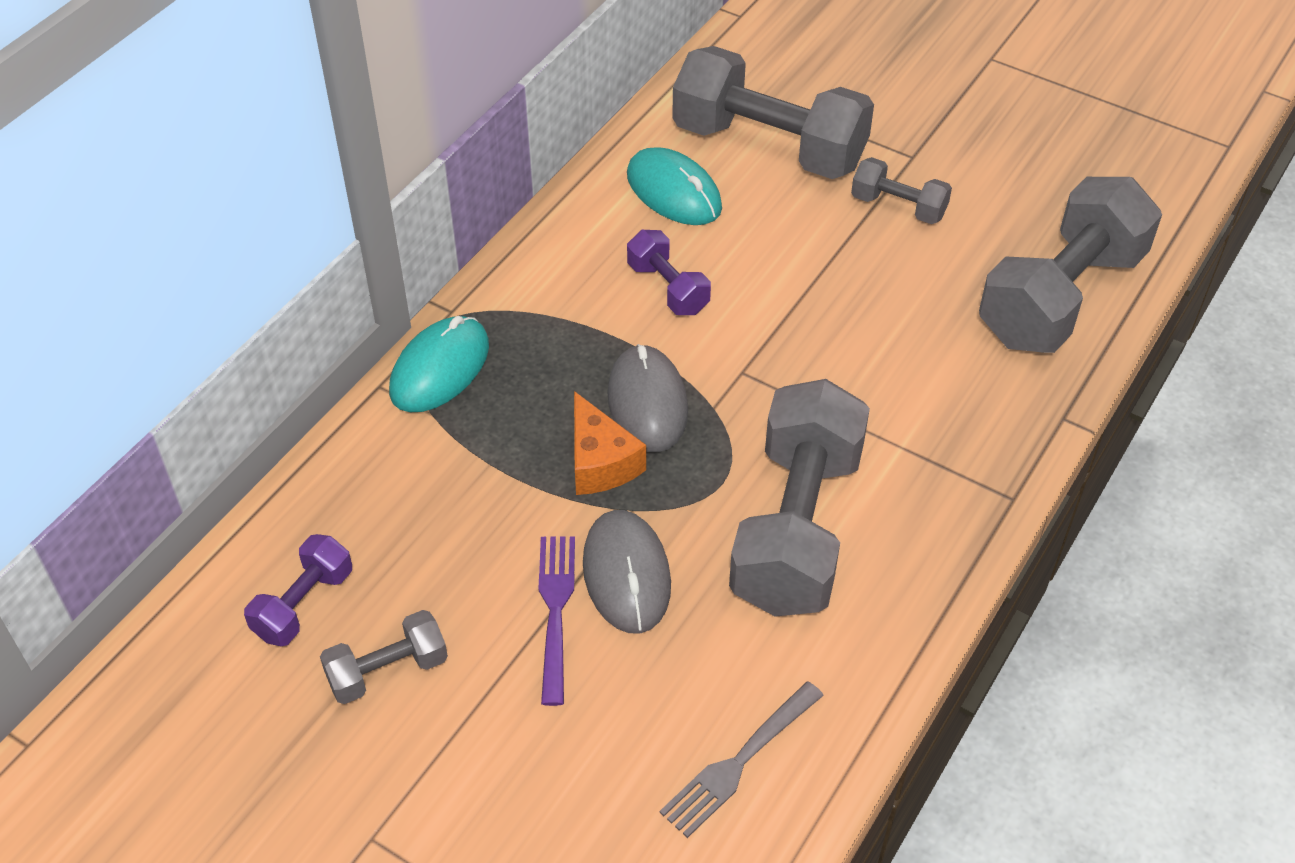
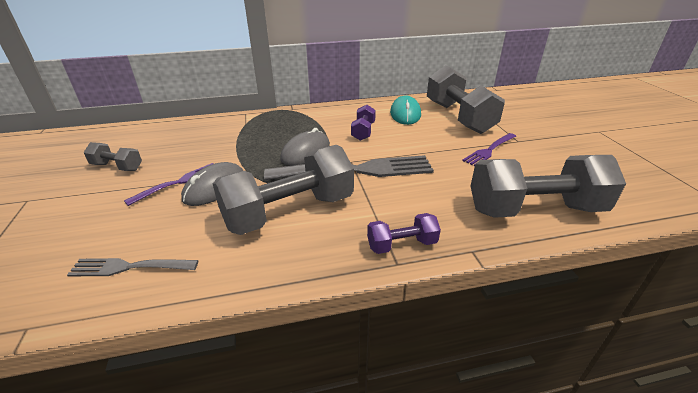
camera: 45 degrees right, 15 degrees down
(304, 604) = (136, 142): purple dumbbell -> purple dumbbell (402, 245)
(440, 368) = (266, 117): turquoise mouse -> none
(600, 462) = (264, 157): orange cheese -> none
(775, 386) = (355, 170): none -> grey fork
(898, 207) = (489, 150): grey dumbbell -> purple fork

